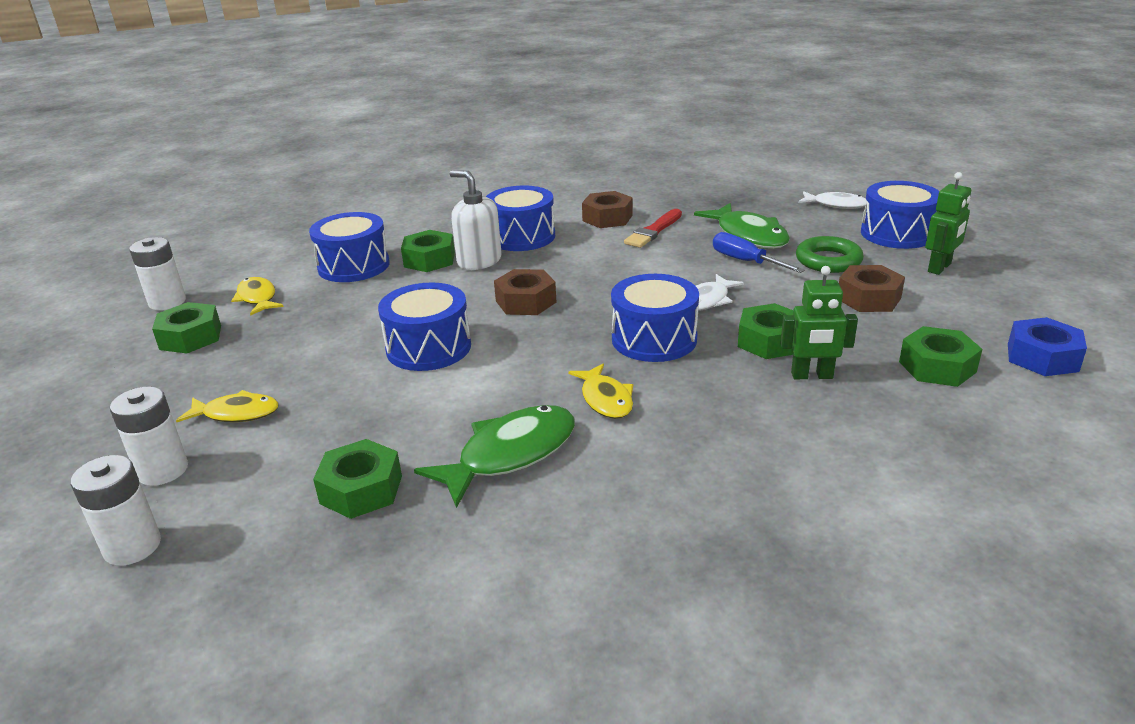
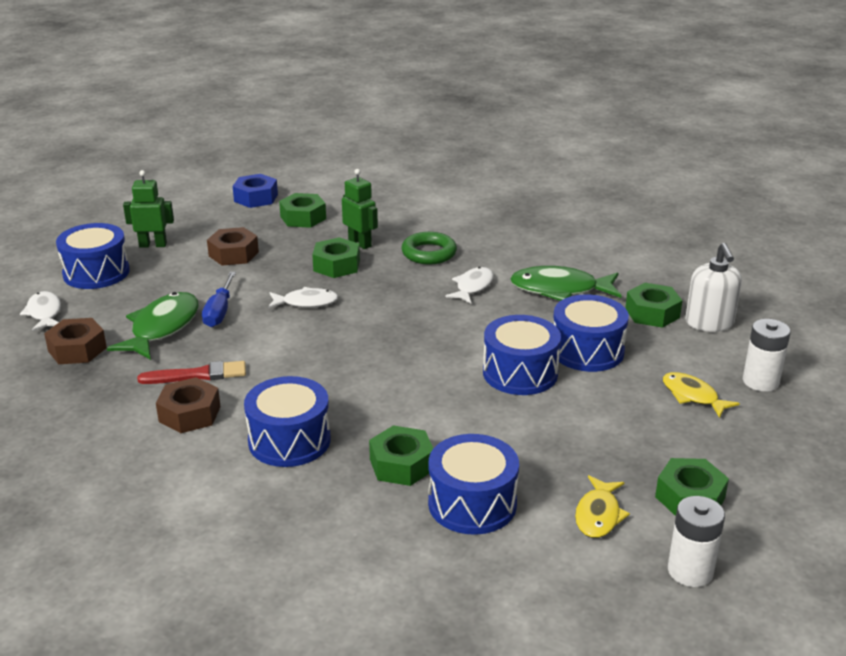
camera: 135 degrees left, 0 degrees up
(132, 546) = (792, 347): white battery -> none
(479, 261) = (368, 434): white soap dispenser -> white soap dispenser (709, 323)
(525, 301) = (405, 370): brown nut -> brown nut (77, 349)
(605, 399) = (473, 287): yellow fish -> white fish
(654, 339) = (386, 300): blue drum -> blue drum (587, 351)
(828, 260) = (182, 282): green ring -> green ring (429, 253)

